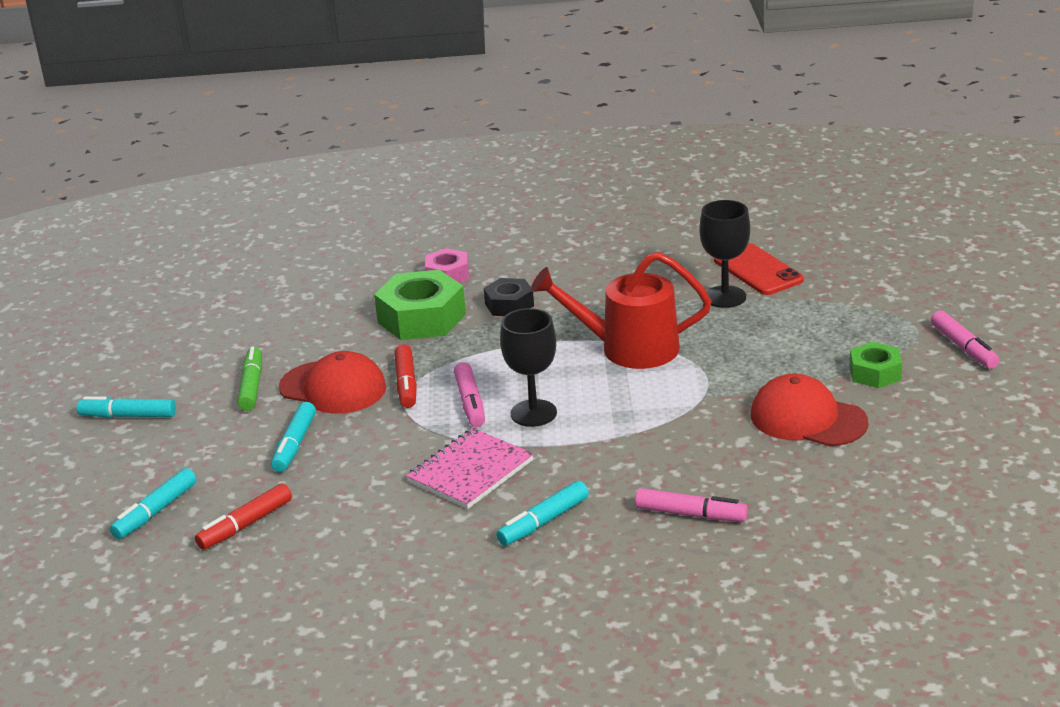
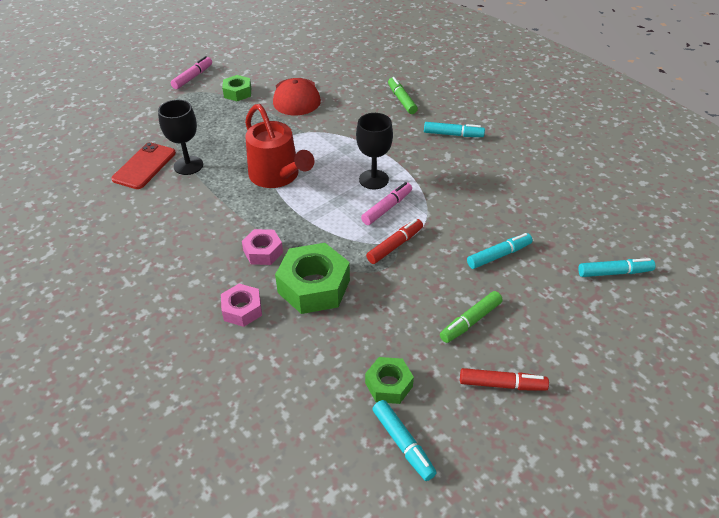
camera: 130 degrees left, 15 degrees up
(128, 416) = (568, 366): turquoise marker -> turquoise marker (403, 443)
(246, 525) = (575, 228): red marker -> red marker (502, 384)
(262, 318) = (389, 385): none -> green nut
(333, 388) = (431, 277): red cap -> none
(470, 471) = (444, 175): pink notebook -> none
(509, 305) = (263, 252): black nut -> pink nut
(690, 514) = (401, 100): pink marker -> green marker

